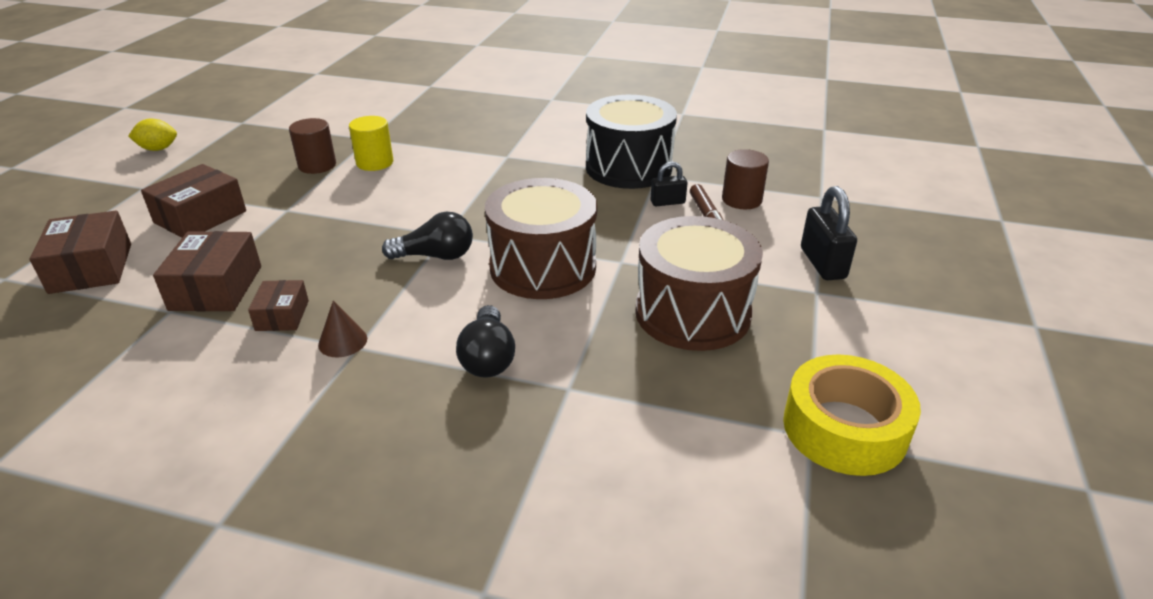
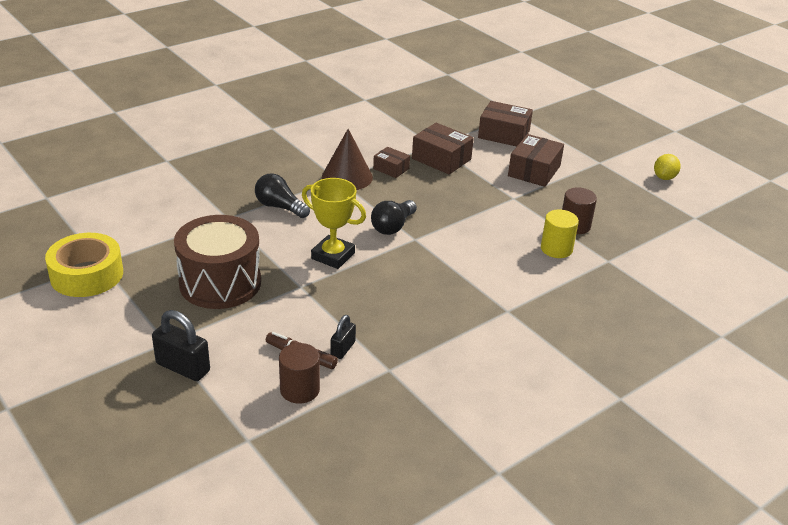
camera: 125 degrees right, 0 degrees up
(200, 217) = (534, 171): brown box -> brown box turned 45 degrees clockwise
(342, 341) = (347, 177): brown cone -> brown cone, size x1.88
(543, 267) = (333, 256): brown drum -> yellow trophy
(628, 167) = (419, 362): black drum -> none

